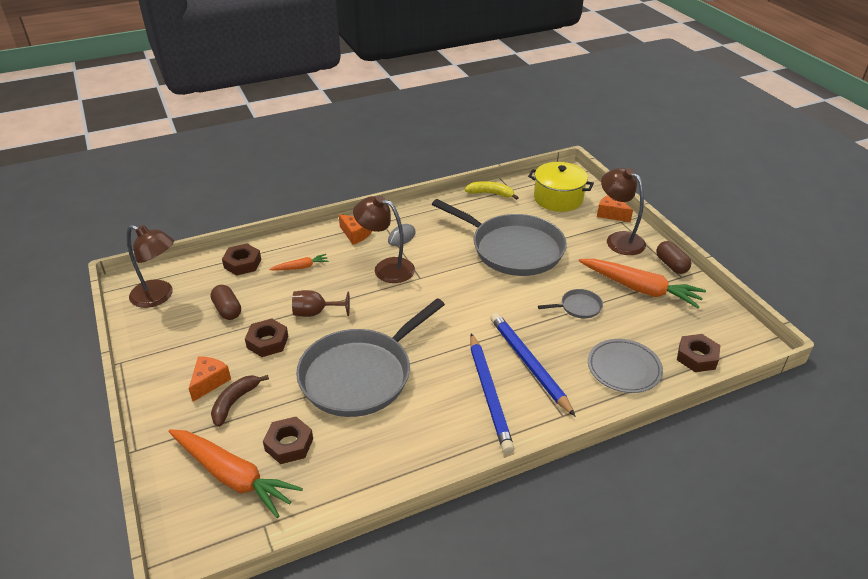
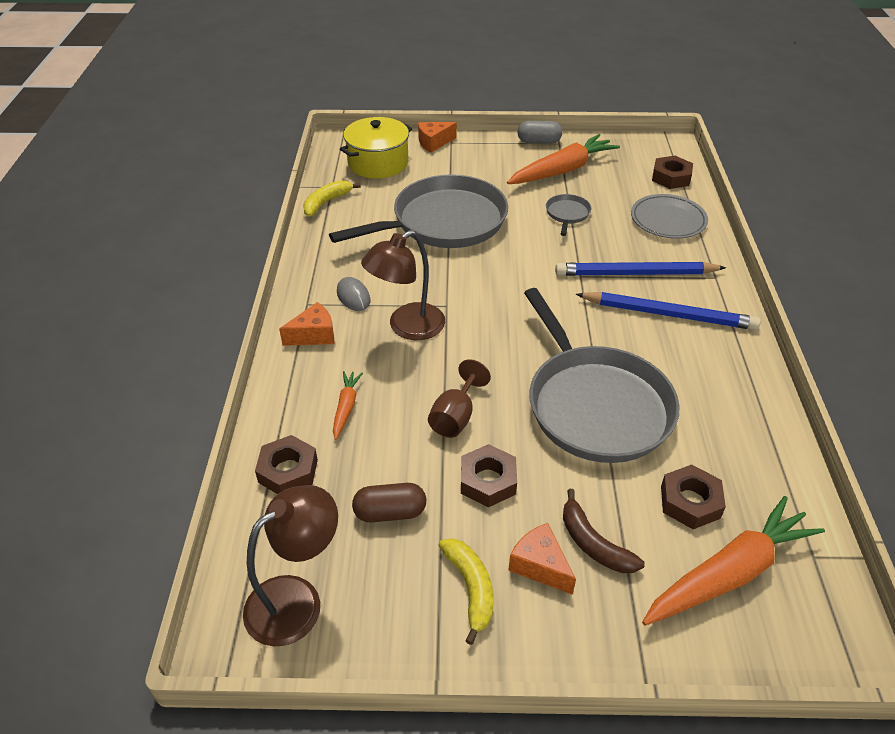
camera: 65 degrees left, 5 degrees up
(184, 357) = (470, 588): none -> yellow banana
(619, 239) = (479, 154): brown lamp -> none
(671, 265) = (539, 141): brown capsule -> grey capsule

